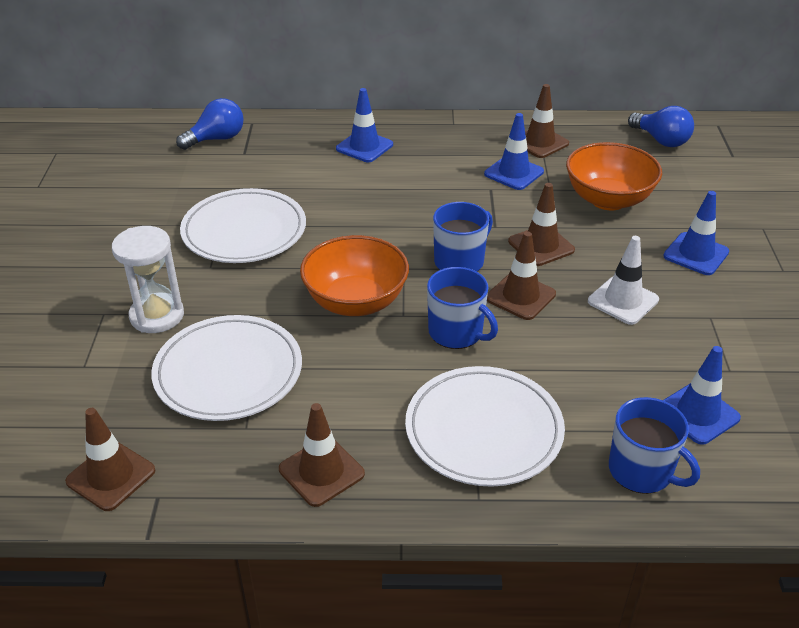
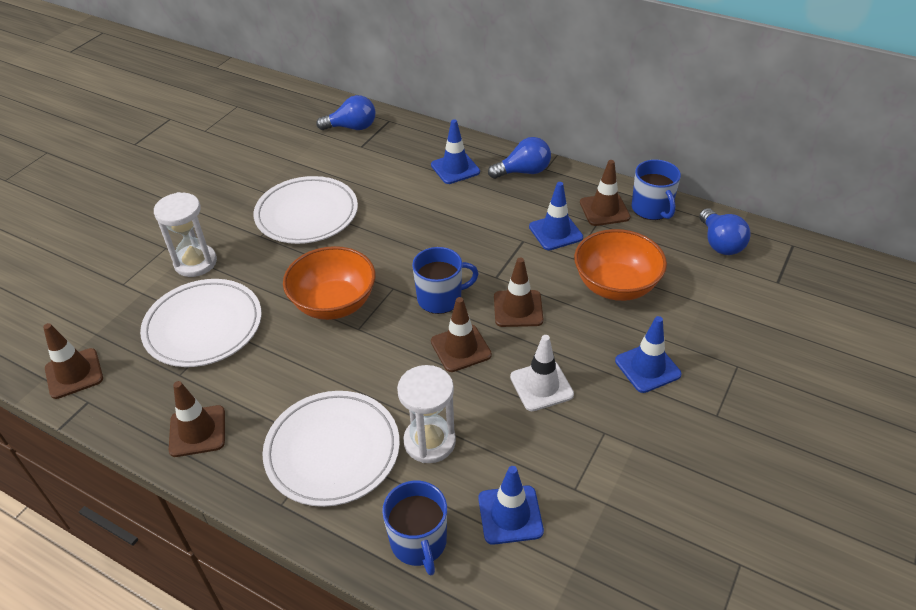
camera: 30 degrees right, 5 degrees up
(435, 131) = (523, 172): none -> blue light bulb
(456, 332) = (384, 360): blue mug -> blue mug (652, 209)
(569, 384) = (429, 441): none -> white hourglass

